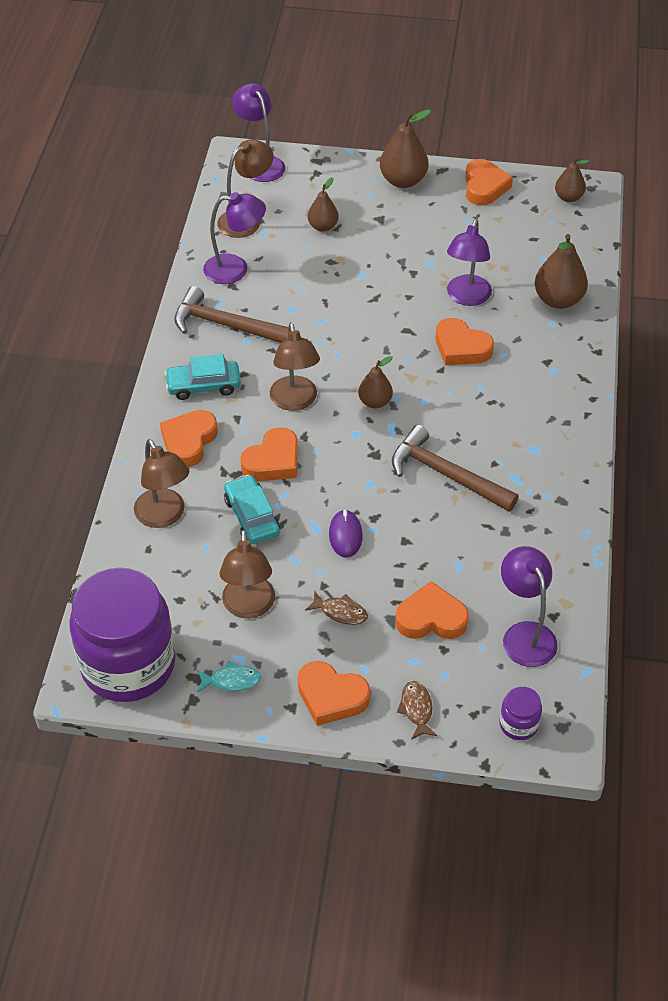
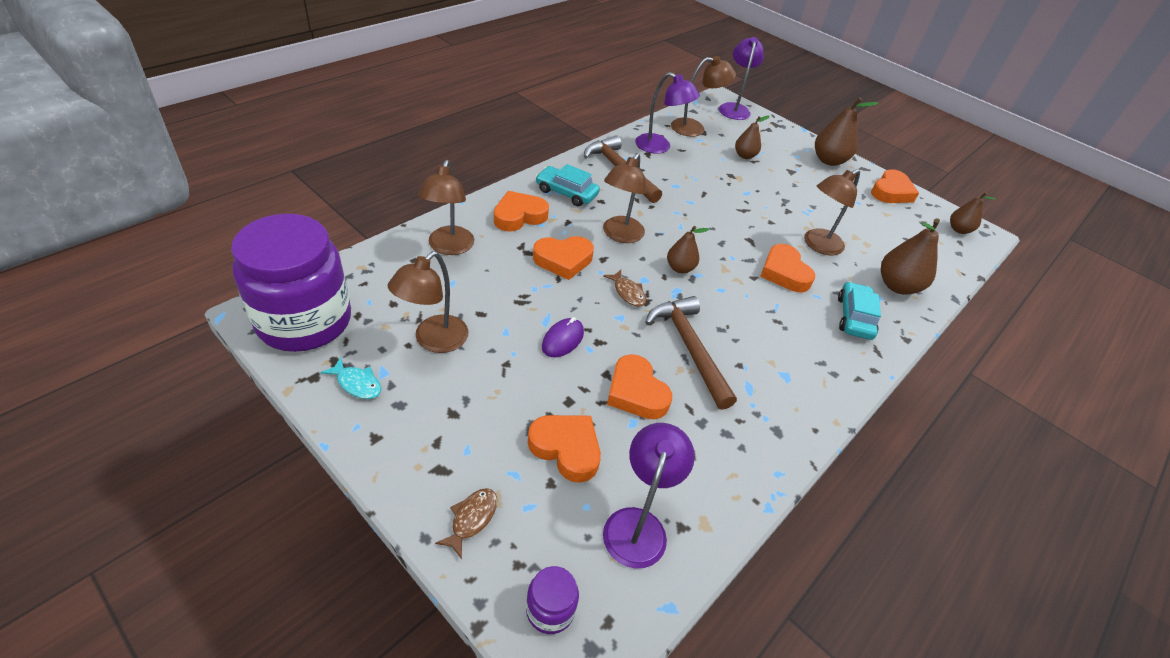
camera: 30 degrees right, 5 degrees down
(252, 516) = (508, 284): turquoise car -> turquoise car (854, 317)
(331, 697) = (414, 453): orange heart -> orange heart (636, 392)
(340, 612) = (497, 392): brown fish -> brown fish (628, 293)
(466, 297) = (818, 245): purple lamp -> brown lamp

